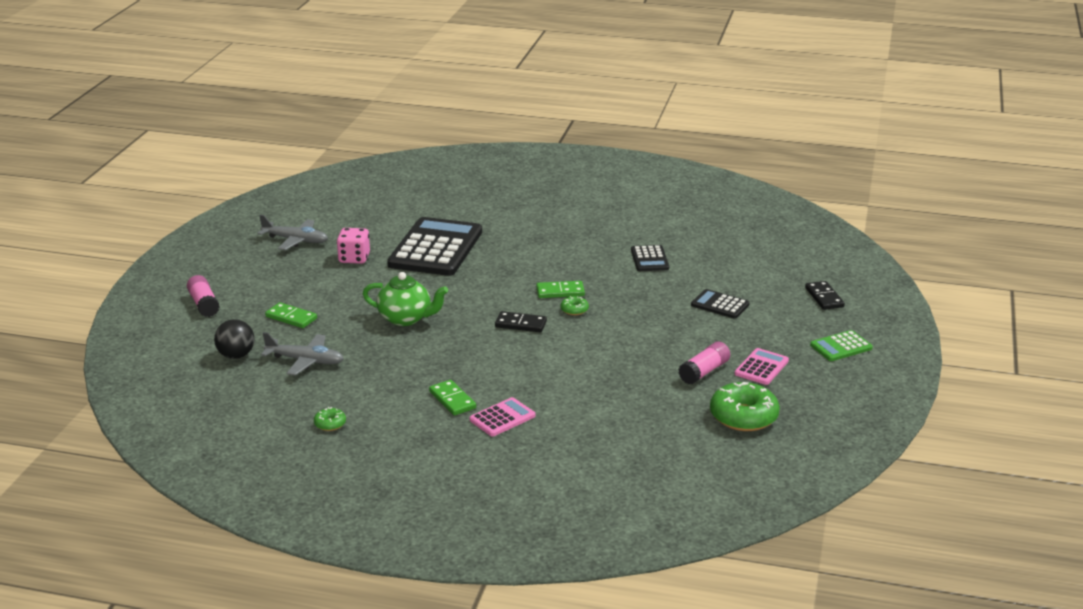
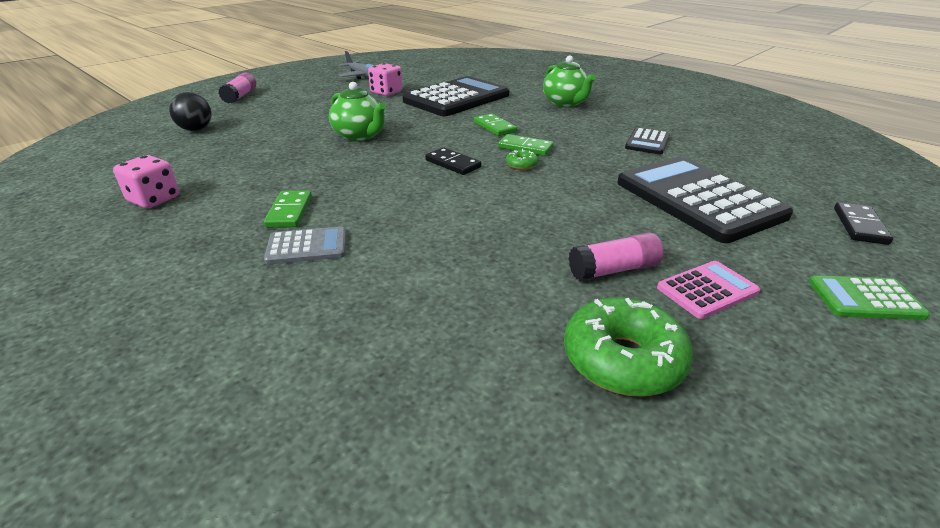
camera: 30 degrees right, 5 degrees up
(291, 318) = (279, 116): green domino -> green domino (494, 127)
(305, 361) = (233, 145): grey plane -> none
(330, 424) = (154, 199): green donut -> pink dice
(502, 418) = (307, 246): pink calculator -> grey calculator
(545, 229) = (565, 103): none -> green teapot
(720, 305) = (698, 199): black calculator -> black calculator, size x2.16

